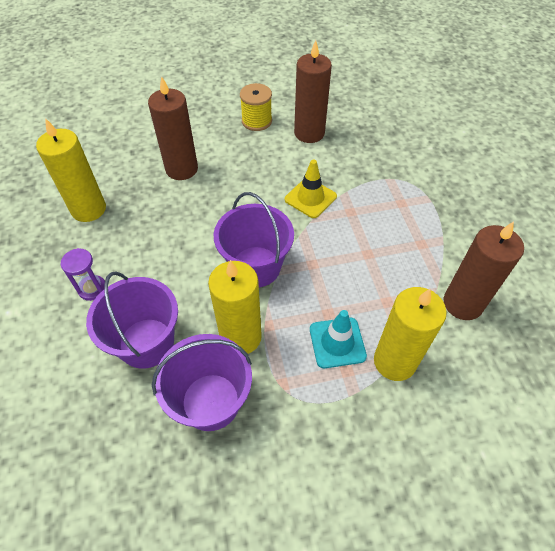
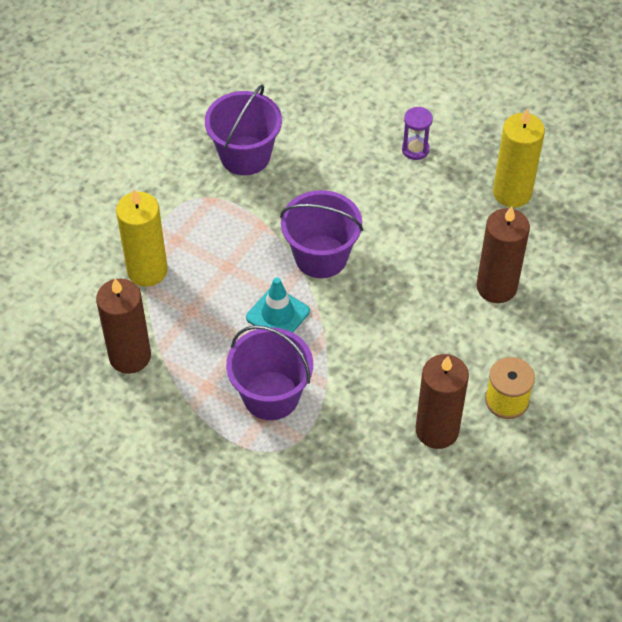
camera: 135 degrees right, 0 degrees up
(146, 343) = (329, 151): purple bucket -> purple bucket (271, 395)
(240, 337) = (271, 203): yellow candle -> none
(310, 198) = (349, 353): yellow traffic cone -> none
(337, 342) = (200, 251): turquoise traffic cone -> turquoise traffic cone (278, 314)

